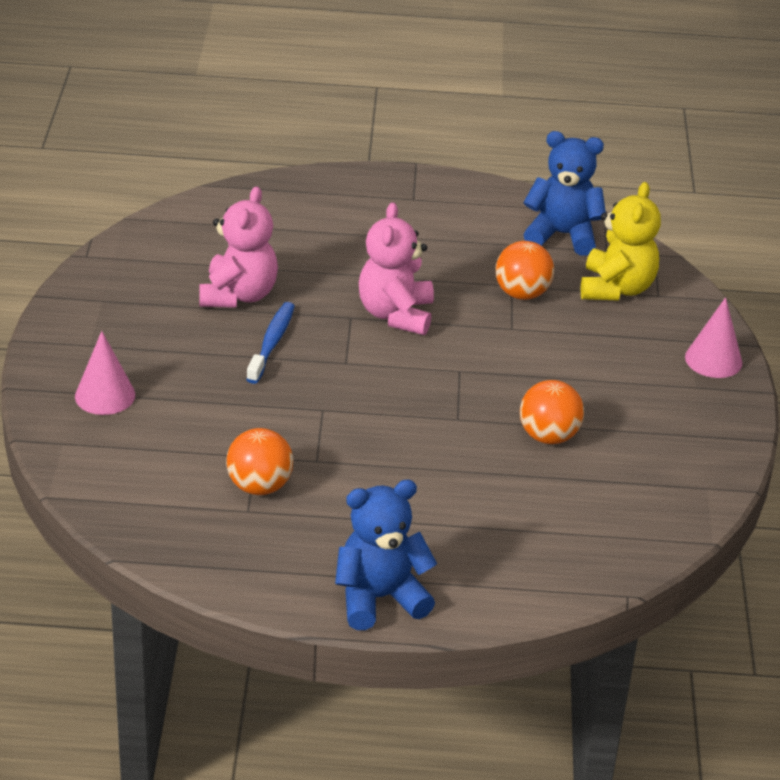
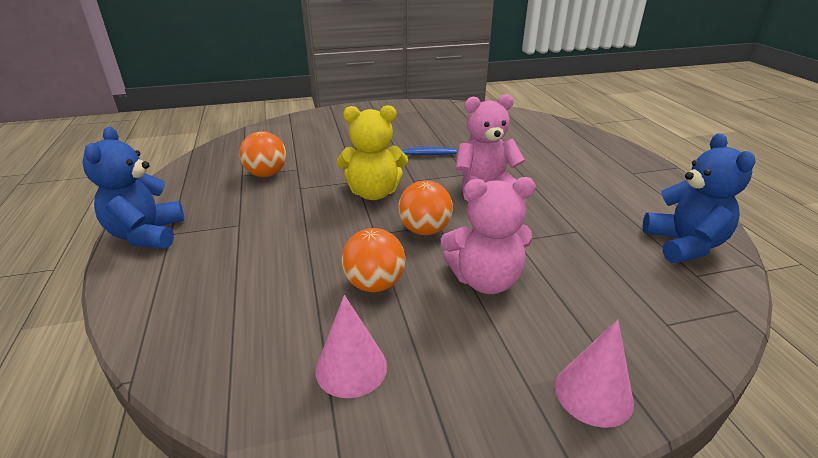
camera: 75 degrees right, 5 degrees down
(105, 395) = (335, 124): pink cone -> pink cone (351, 368)
(238, 295) = (454, 138): pink teddy bear -> pink teddy bear (485, 280)
(379, 598) = (147, 234): blue teddy bear -> blue teddy bear turned 150 degrees counterclockwise
(522, 294) = (570, 237): orange ball -> orange ball (424, 230)
(616, 288) = (642, 291): yellow teddy bear -> yellow teddy bear (373, 193)

